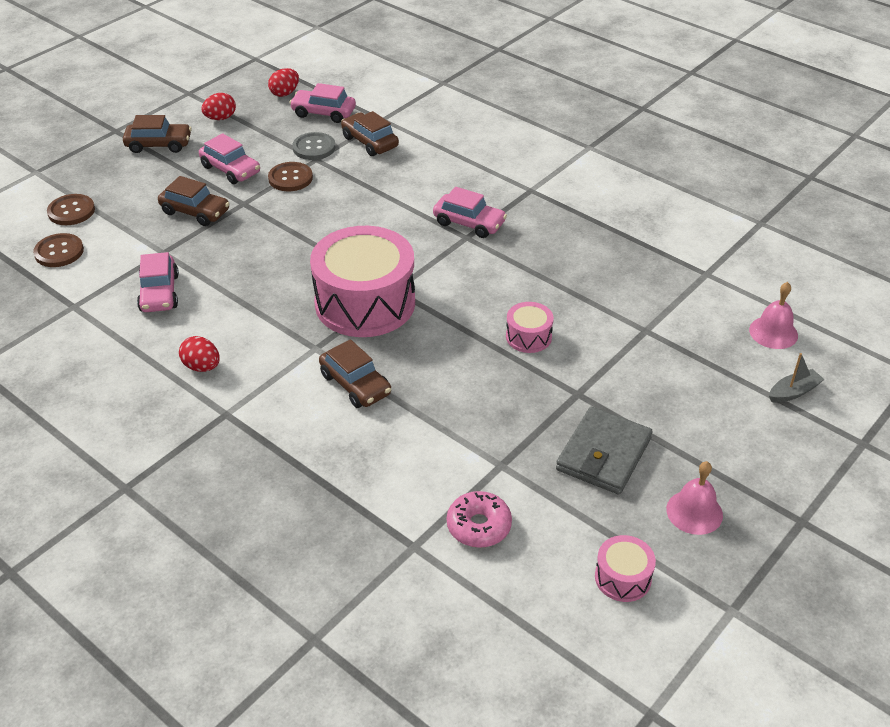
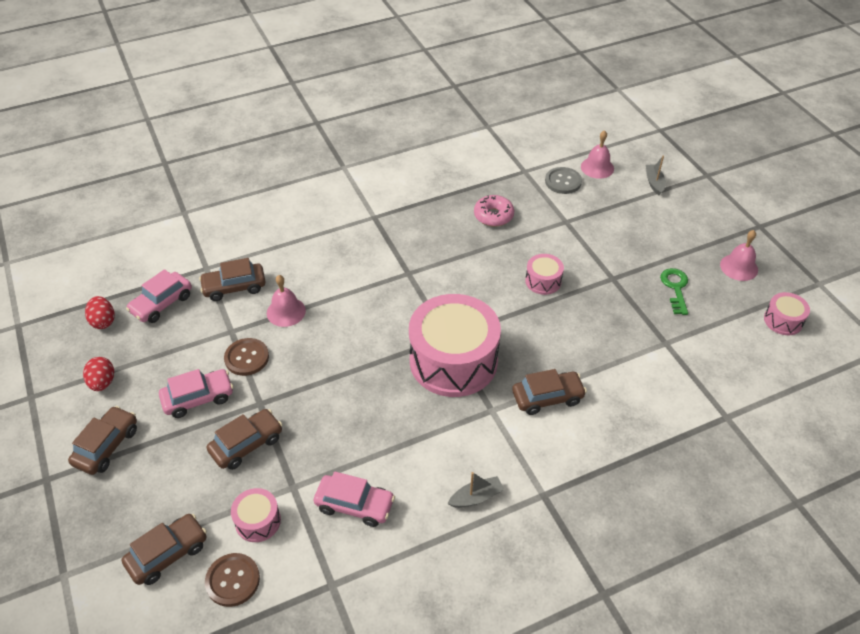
camera: 65 degrees left, 5 degrees up
(71, 211) = (167, 554): brown button -> brown car
(120, 245) = (258, 521): none -> pink drum
(202, 367) = (476, 497): red egg -> grey boat
(314, 148) = (212, 327): grey button -> grey button (563, 181)
(360, 180) = (286, 311): none -> pink bell
(469, 223) = (392, 265): pink car -> none
(479, 526) = (719, 375): pink donut -> pink donut (493, 216)
(603, 454) = (675, 288): grey wallet -> green key

